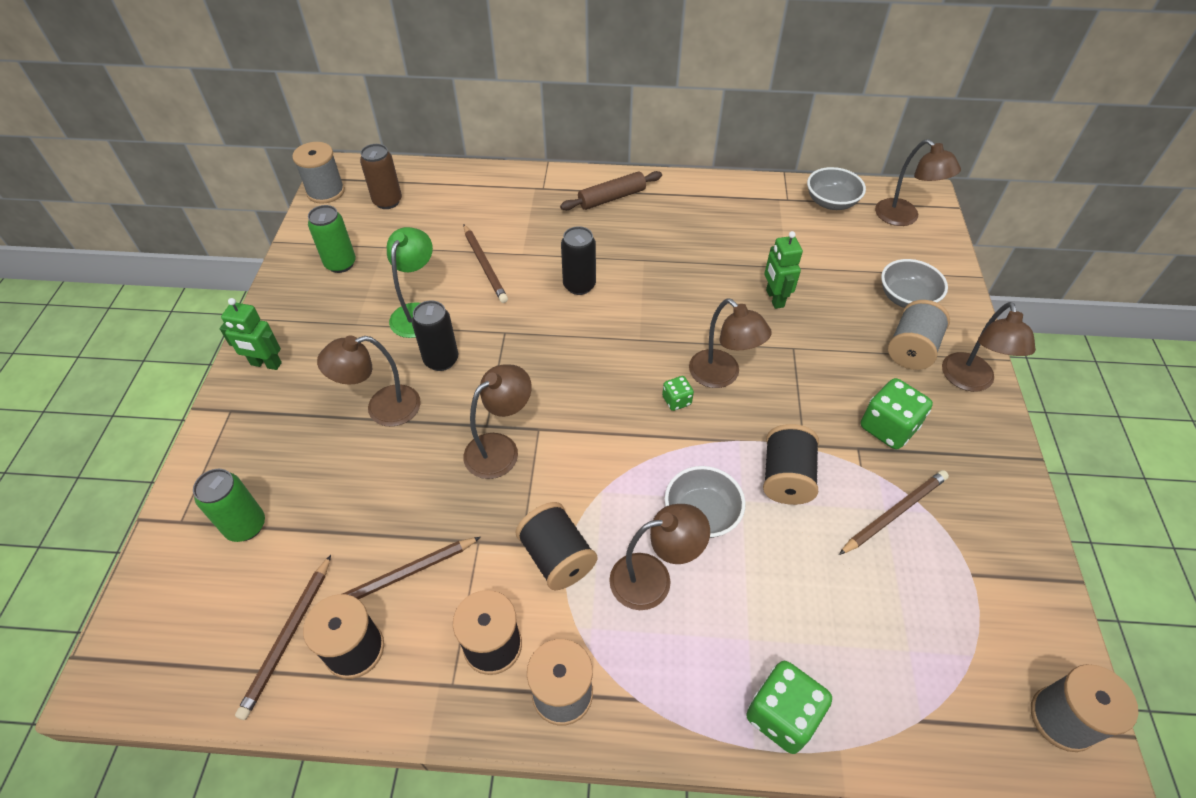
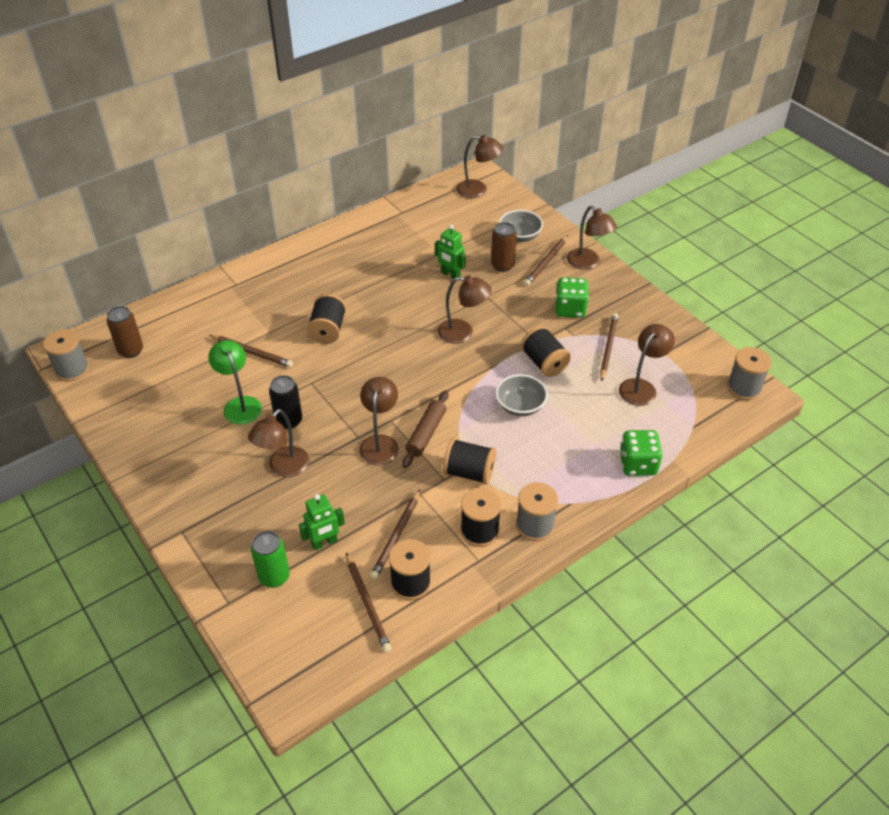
camera: 40 degrees left, 5 degrees down
(266, 364) = (171, 493): green robot -> green robot (324, 543)
(340, 264) = (146, 407): green can -> none
(579, 285) = (328, 330): black can -> black spool
(611, 198) = (290, 267): brown rolling pin -> brown rolling pin (426, 433)
(653, 578) = (526, 449): brown lamp -> brown lamp (641, 387)
(676, 400) = (451, 360): green dice -> none
(831, 202) = (429, 201): grey bowl -> none
(849, 322) = (502, 265): none -> brown can
(911, 349) = (546, 262): grey spool -> brown pencil

